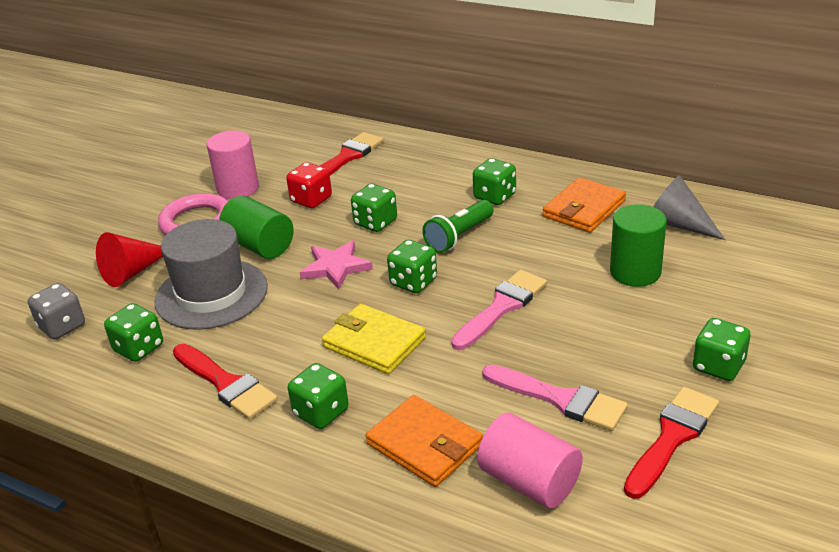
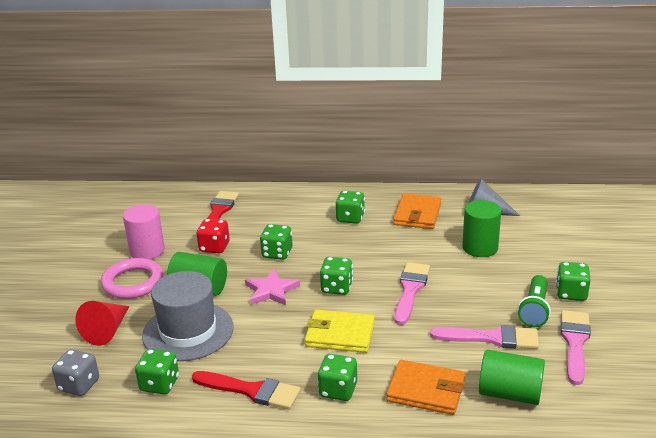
camera: 25 degrees left, 5 degrees down
(459, 236) = (345, 250): green flashlight -> green flashlight (534, 310)
(529, 481) = (510, 393): pink cylinder -> green cylinder
(672, 437) = (575, 342): red brush -> pink brush

